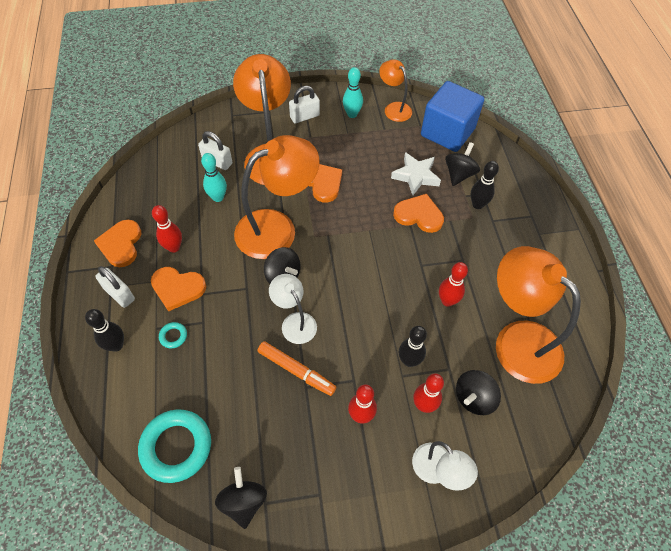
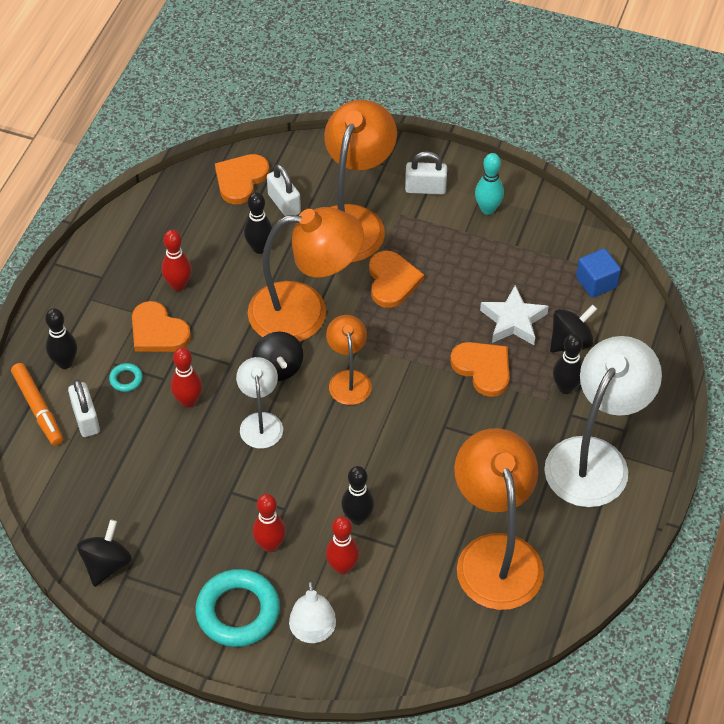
camera: 30 degrees right, 5 degrees down
(119, 294) = (95, 311): white padlock -> white padlock (86, 419)
(121, 244) = (124, 257): orange heart -> orange heart (241, 180)
(176, 447) = (71, 486): turquoise ring -> turquoise ring (238, 612)
(218, 197) = (259, 248): turquoise bowling pin -> black bowling pin
(296, 371) = (231, 471): orange marker -> orange marker (38, 408)
(394, 108) = (548, 223): orange lamp -> orange lamp (348, 379)
(447, 132) = (596, 282): blue cube -> blue cube, size x0.51
(447, 301) = (446, 478): red bowling pin -> red bowling pin (188, 401)
(474, 398) = (401, 586): black spinning top -> none
(528, 242) = (595, 458): none -> white lamp

